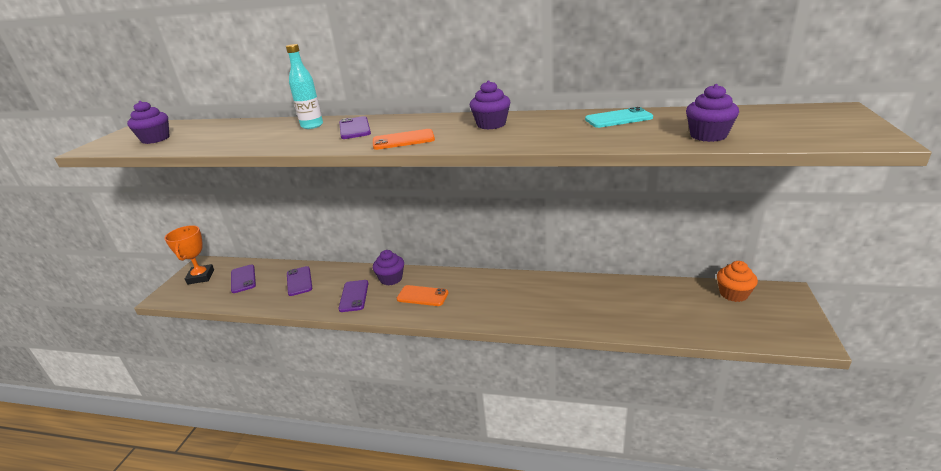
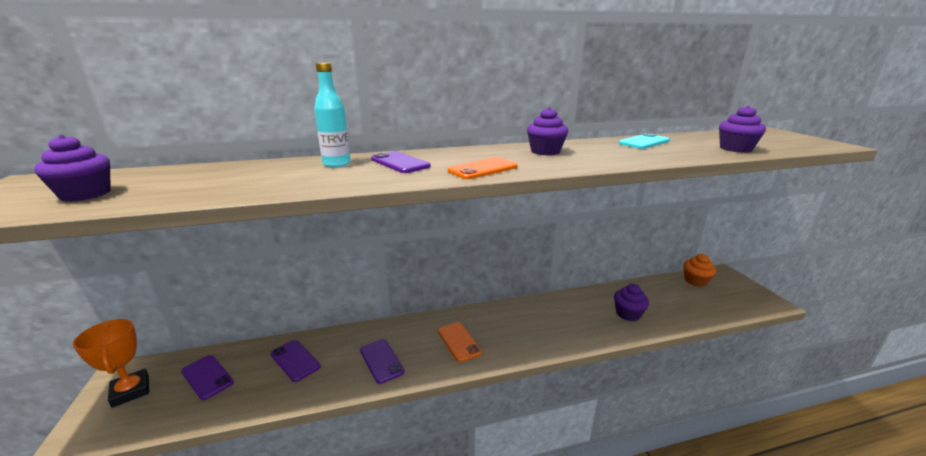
camera: 30 degrees left, 5 degrees down
(391, 279) = (409, 331): purple cupcake -> purple cupcake (628, 314)
(422, 296) = (459, 342): orange phone -> orange phone turned 75 degrees clockwise

